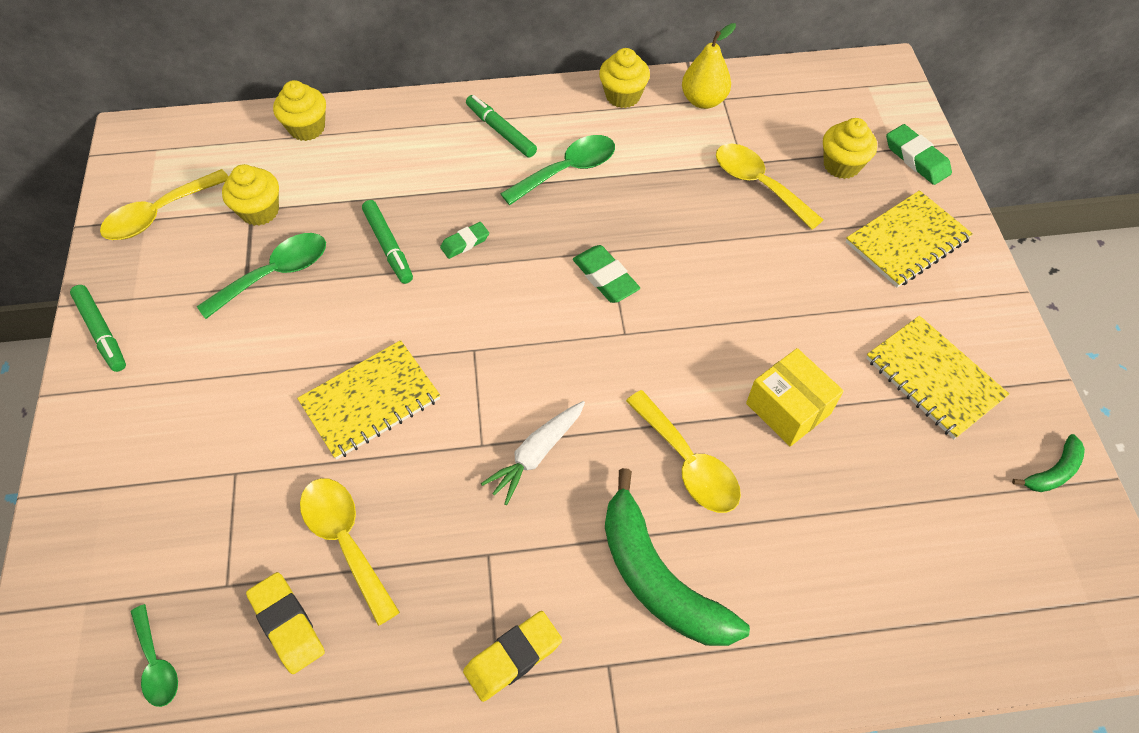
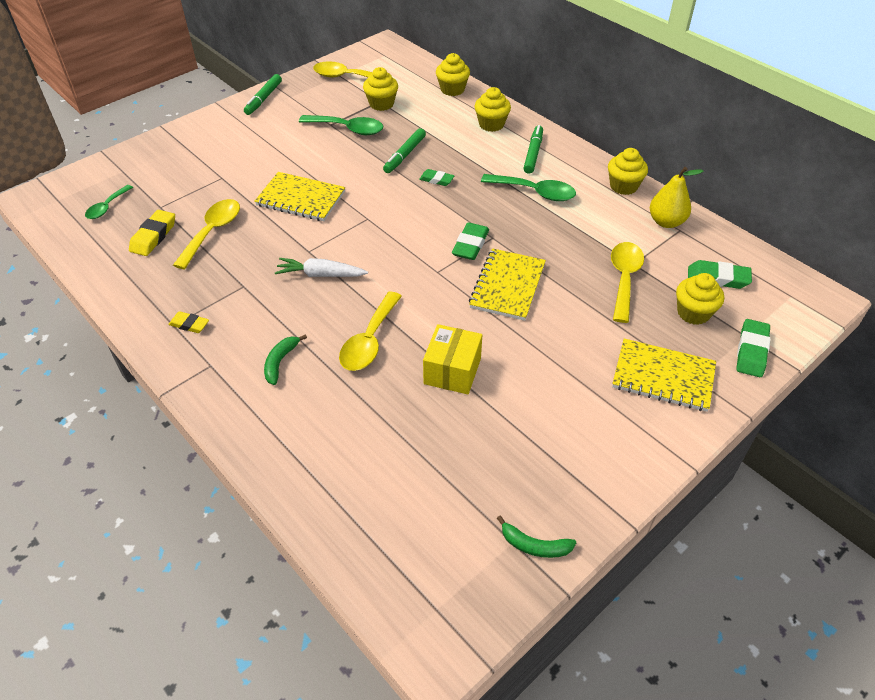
camera: 55 degrees right, 10 degrees down
(412, 134) = (491, 124): none -> yellow cupcake
(513, 657) = (189, 324): yellow eraser -> yellow eraser, size x0.65
(658, 578) = (280, 362): green banana -> green banana, size x0.47
(809, 117) = (717, 278): none -> green eraser
(934, 378) = (552, 440): yellow notebook -> yellow notebook (507, 286)

